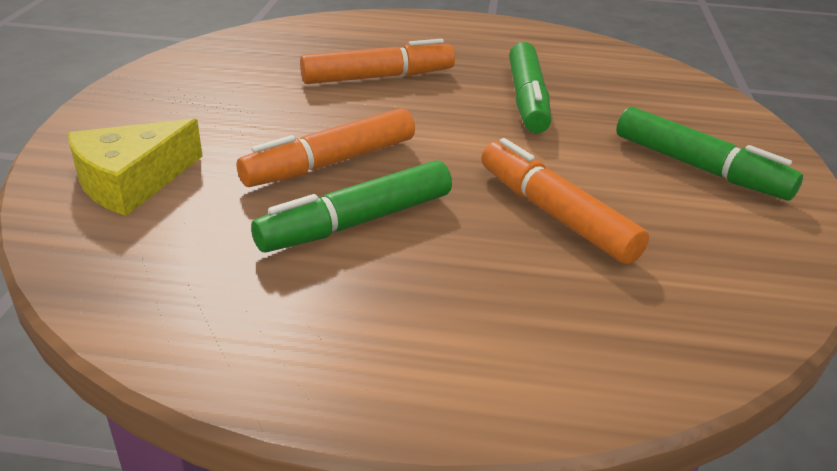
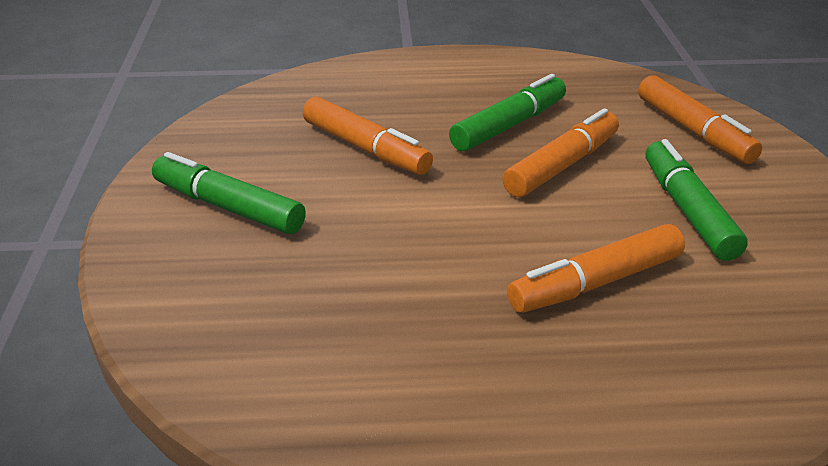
camera: 170 degrees right, 0 degrees up
(132, 181) = (693, 131): yellow cheese -> orange marker
(527, 99) = (402, 274): green marker -> green marker (688, 211)

